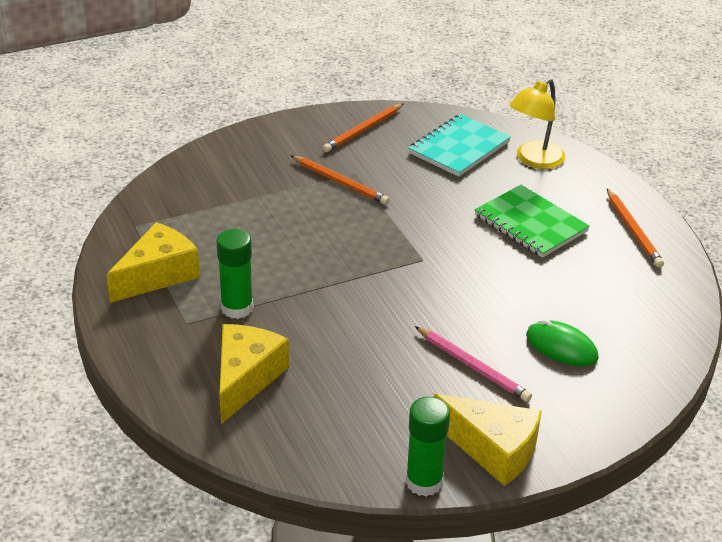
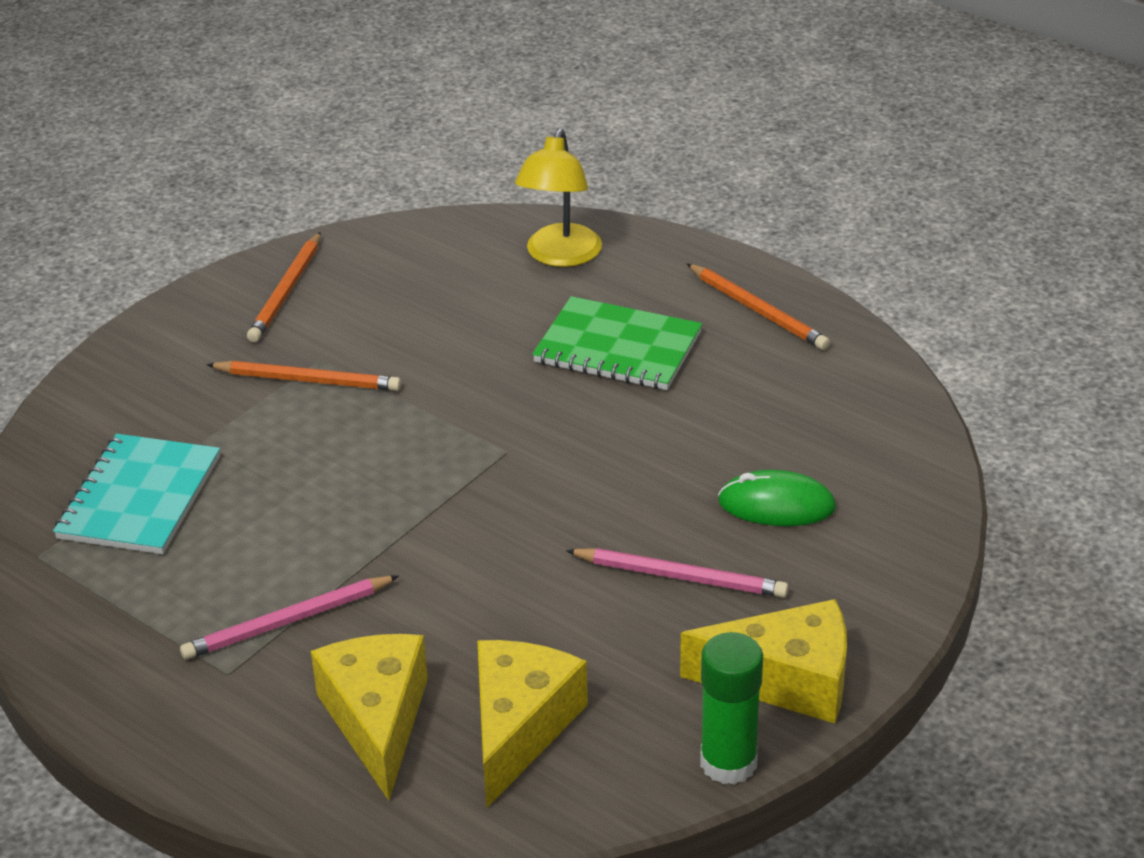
camera: 25 degrees left, 0 degrees up
(158, 275) = (130, 618): yellow cheese -> yellow cheese (519, 728)
(237, 308) = (288, 622): green glue stick -> pink pencil
(459, 148) = (444, 272): turquoise notebook -> turquoise notebook (140, 498)

